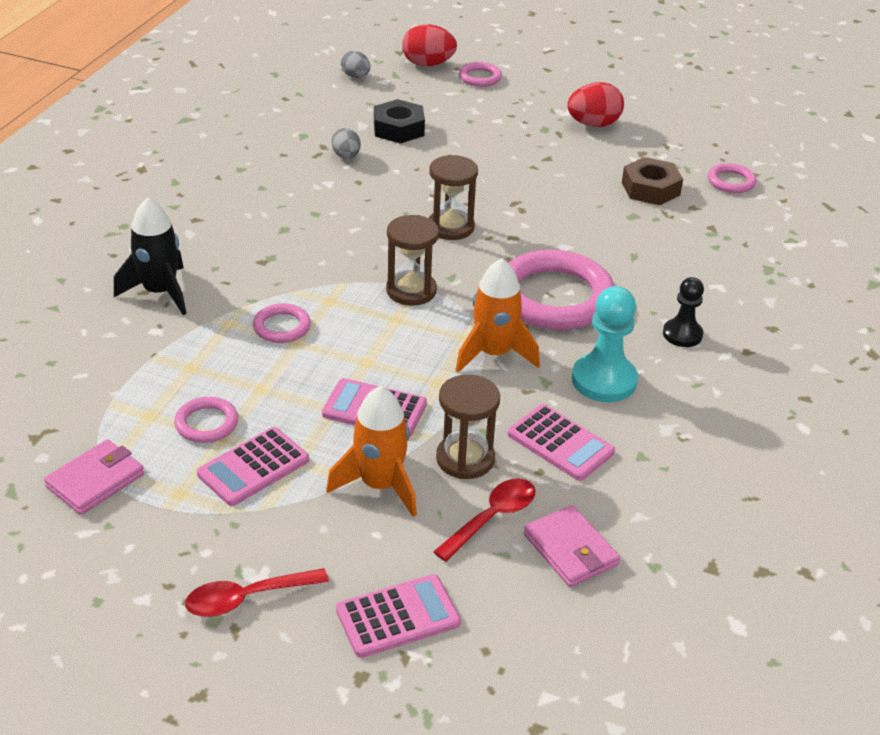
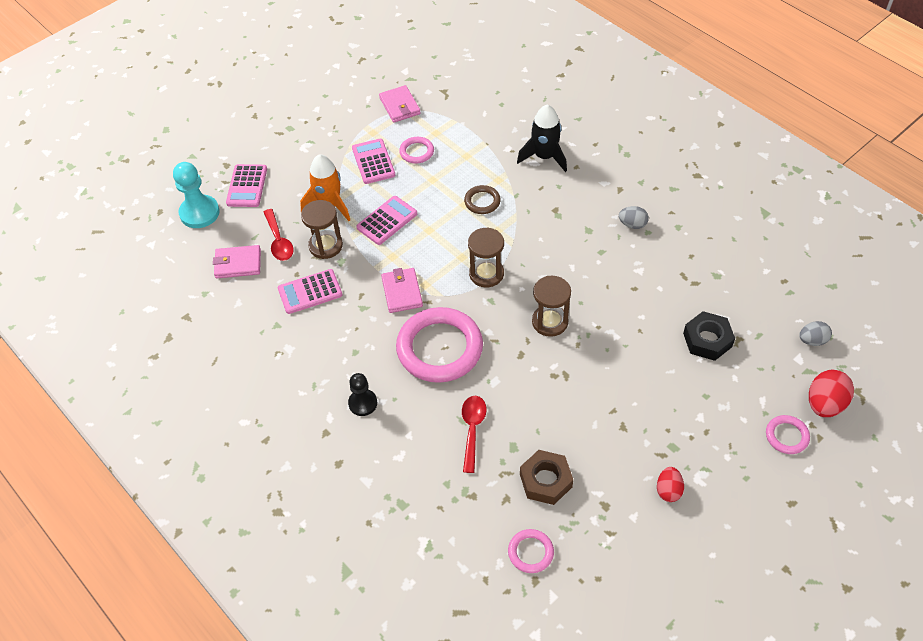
camera: 120 degrees right, 15 degrees up
(247, 598) = (293, 140): red spoon -> red spoon (472, 429)
(282, 327) = (482, 201): pink ring -> brown ring
(346, 156) = (674, 292): grey egg -> grey egg (632, 224)
(494, 354) = (402, 292): orange rocket -> pink wallet
(593, 124) = (668, 490): red egg -> red egg, size x0.63
(604, 380) = (346, 337): turquoise pawn -> turquoise pawn (199, 213)

